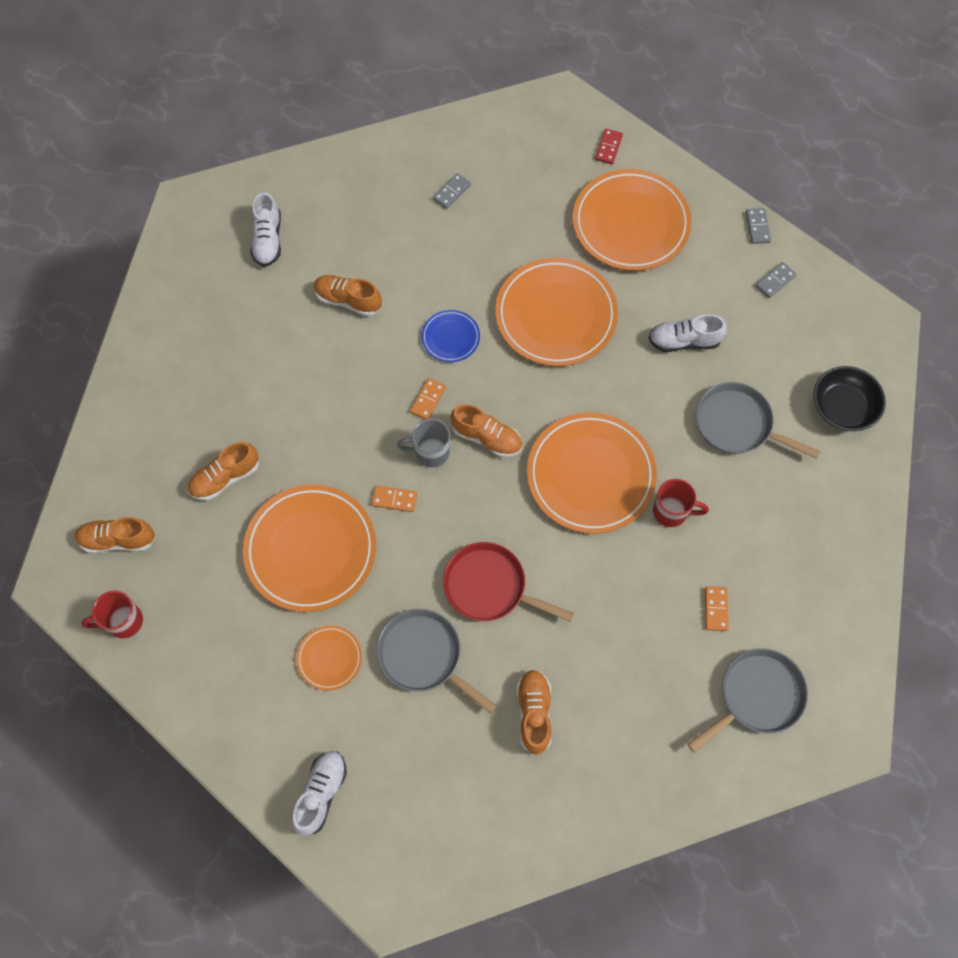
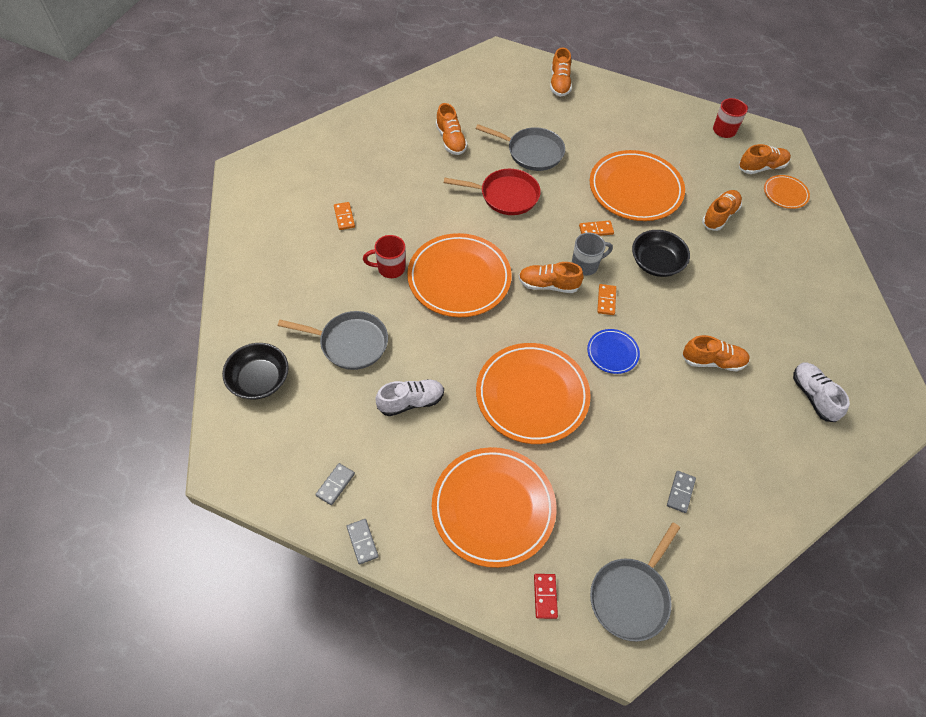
camera: 160 degrees right, 10 degrees down
(321, 793) = (559, 83): white shoe -> orange shoe
(329, 658) = (589, 139): orange plate -> orange plate (785, 193)
(343, 433) = (656, 263): none -> black bowl
(757, 696) = (307, 177): grey pan -> grey pan (631, 596)

